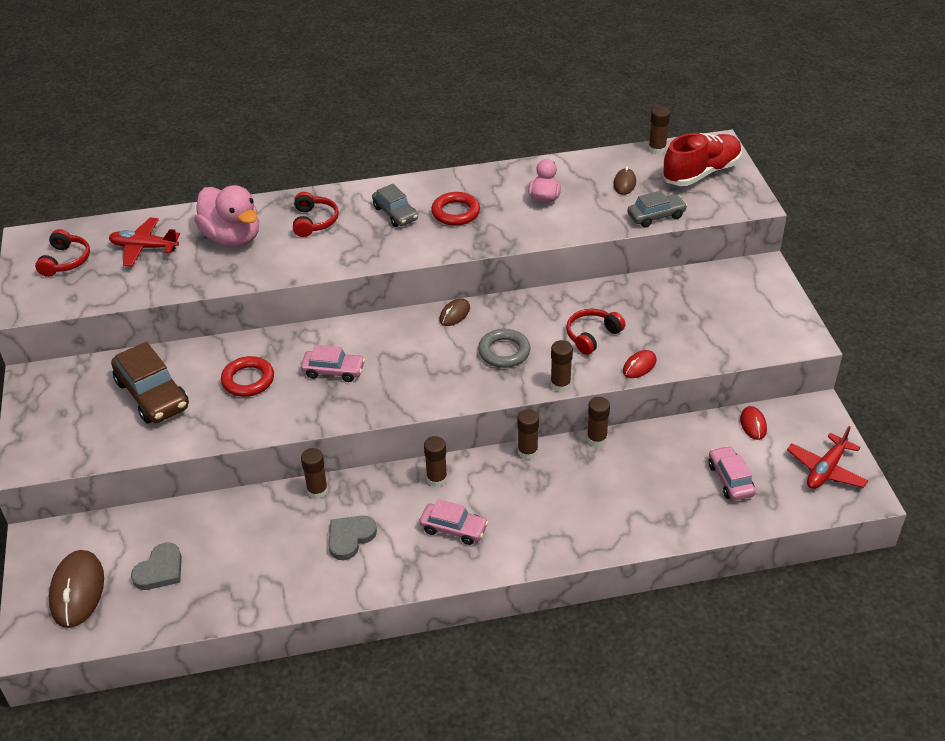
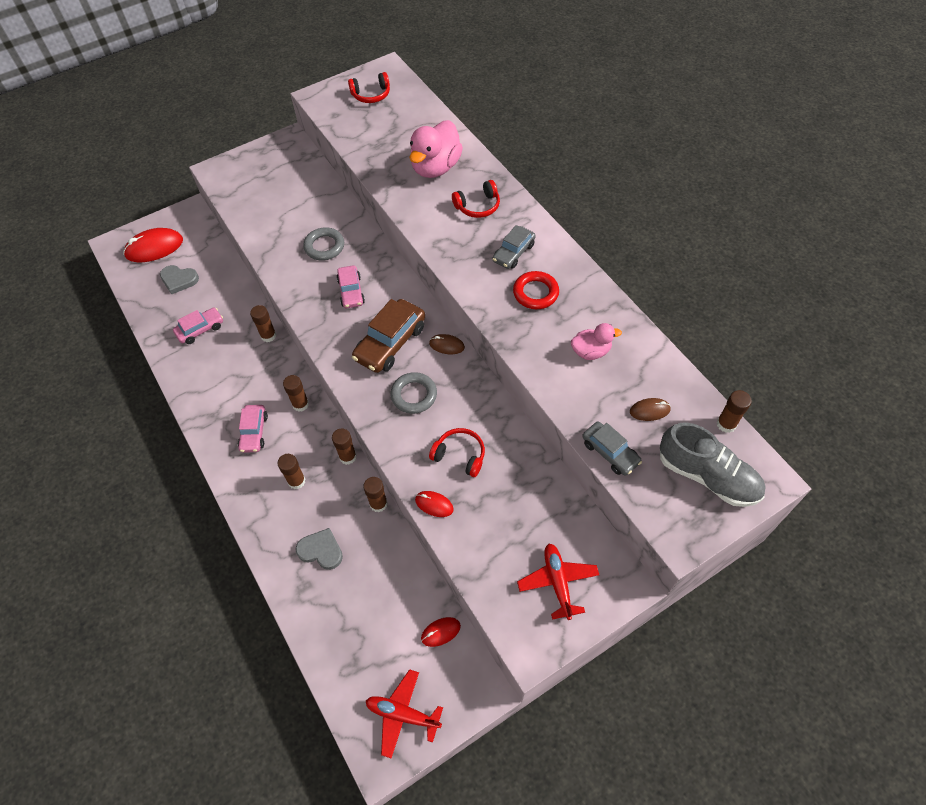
camera: 70 degrees right, 15 degrees up
(77, 591) = (154, 248): brown mouse -> red mouse
(144, 248) = (402, 126): red plane -> red plane (557, 582)
(152, 394) = (293, 202): brown car -> brown car (390, 343)
(248, 380) = (324, 246): red ring -> grey ring
(350, 538) = (230, 371): grey heart -> grey heart (321, 550)
(560, 384) = (388, 449): brown glue stick -> brown glue stick (296, 481)
(701, 173) = (707, 476): red shoe -> grey shoe
(730, 479) = (364, 627): pink car -> pink car (200, 329)

